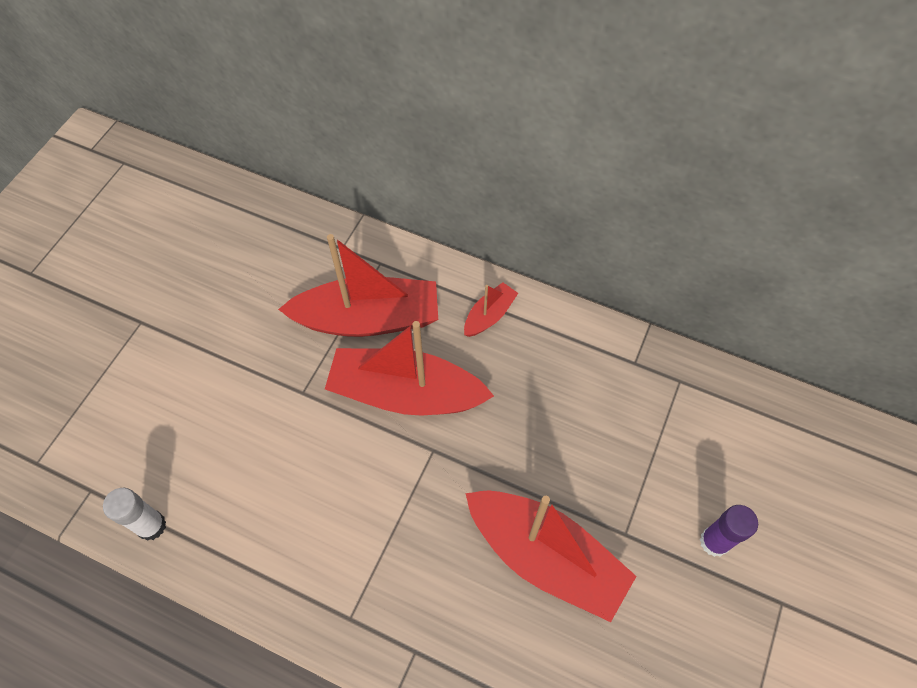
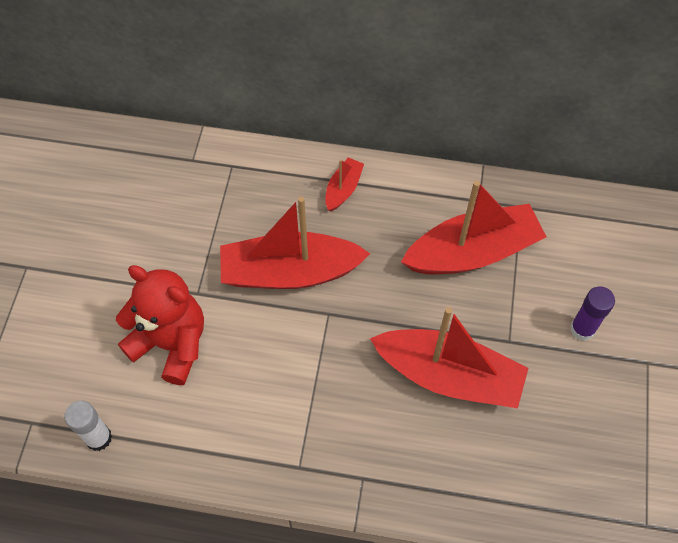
camera: 15 degrees left, 0 degrees up
(258, 441) = (171, 343): none -> red teddy bear
(368, 319) = (236, 217): red boat -> red boat (472, 252)

